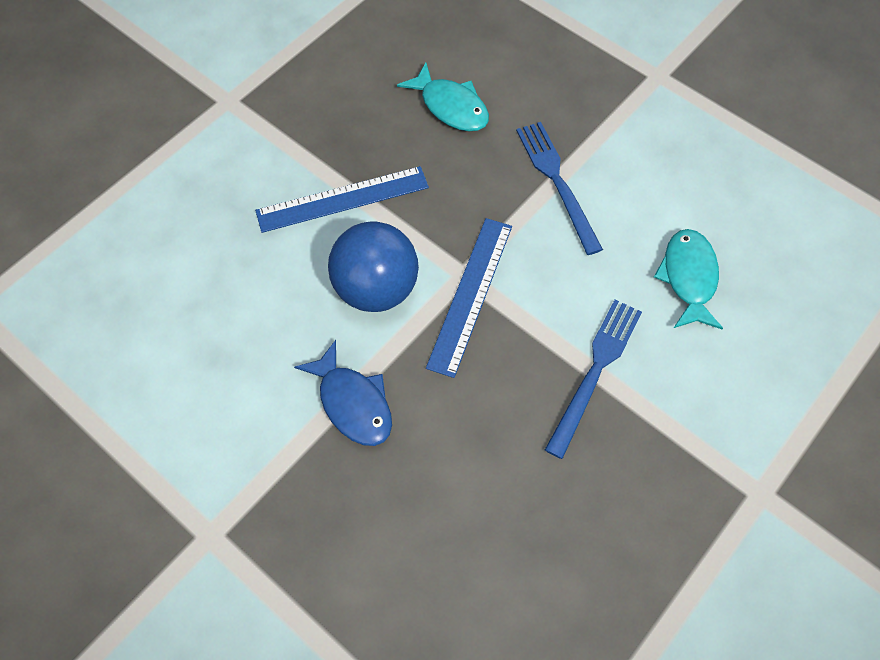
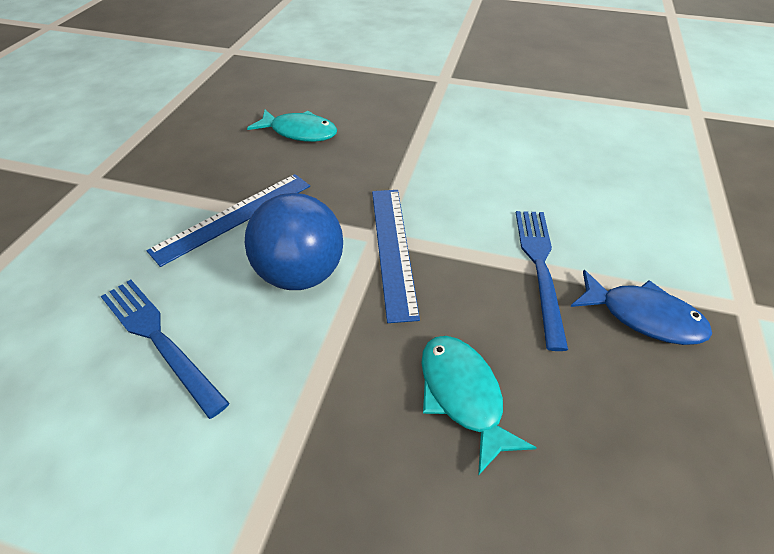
camera: 25 degrees left, 15 degrees down
(353, 403) = (328, 385): blue fish -> blue fish (643, 316)
(557, 182) = (414, 153): blue fork -> blue fork (159, 339)
(688, 278) = (558, 180): turquoise fish -> turquoise fish (463, 395)

